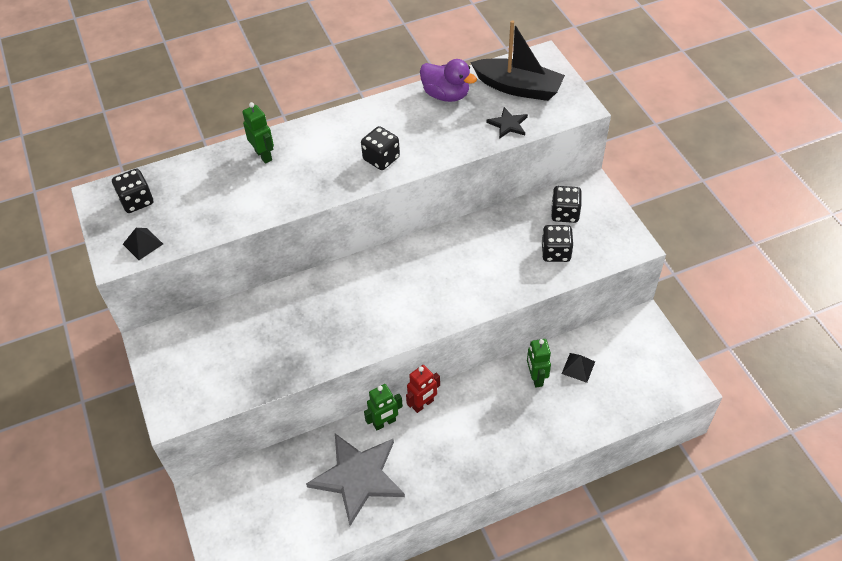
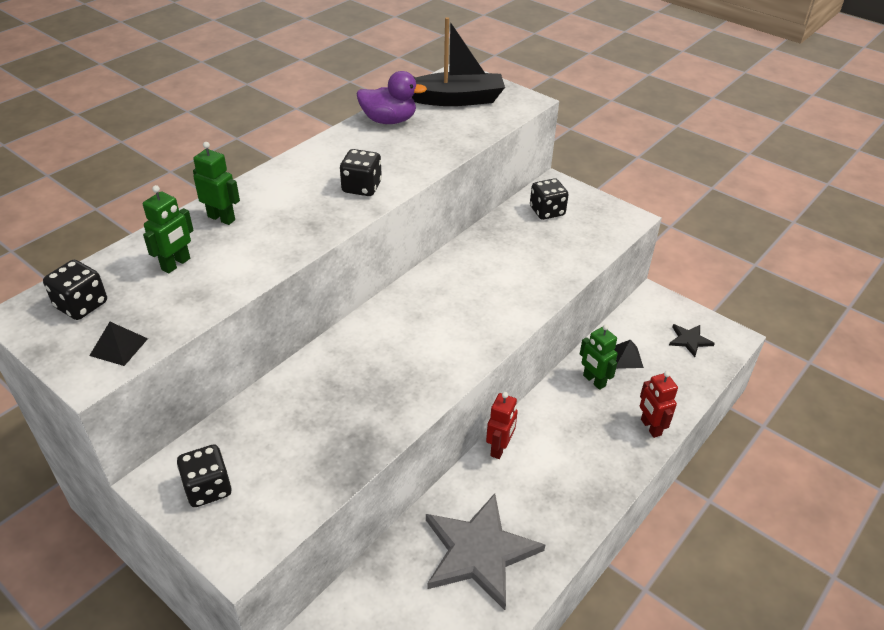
camera: 30 degrees left, 10 degrees down
(384, 423) = (471, 483): green robot -> green robot (176, 264)
(508, 124) = (470, 129): black star -> black star (689, 340)
(554, 436) = (650, 427): none -> red robot
(556, 252) = (564, 245): black dice -> black dice (208, 488)

